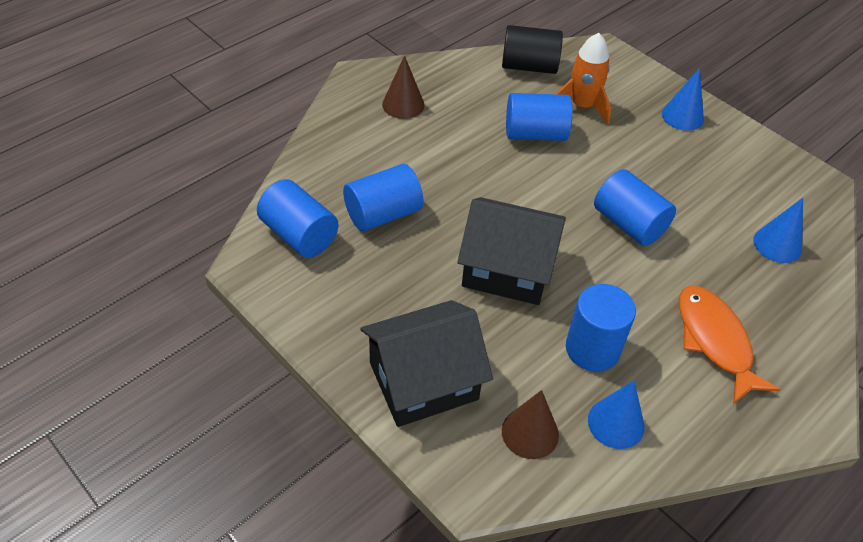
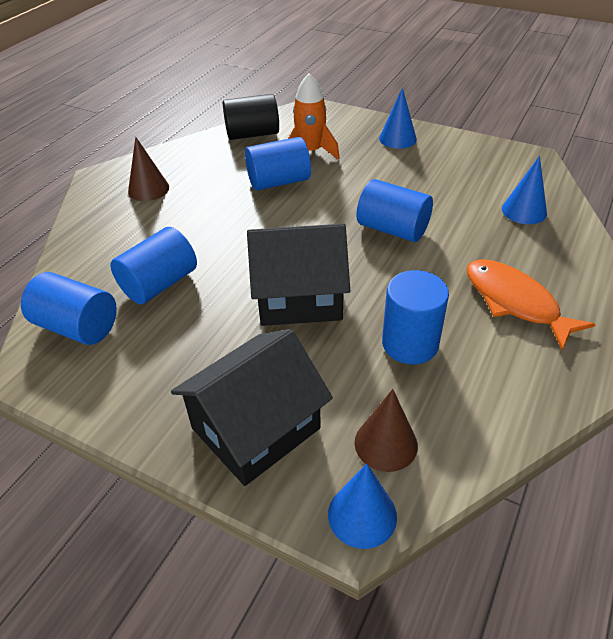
camera: 15 degrees left, 5 degrees down
(616, 423) = (464, 405): blue cone -> blue cone (362, 515)

